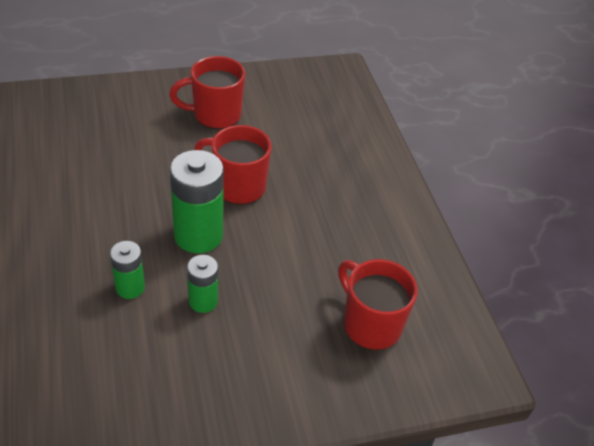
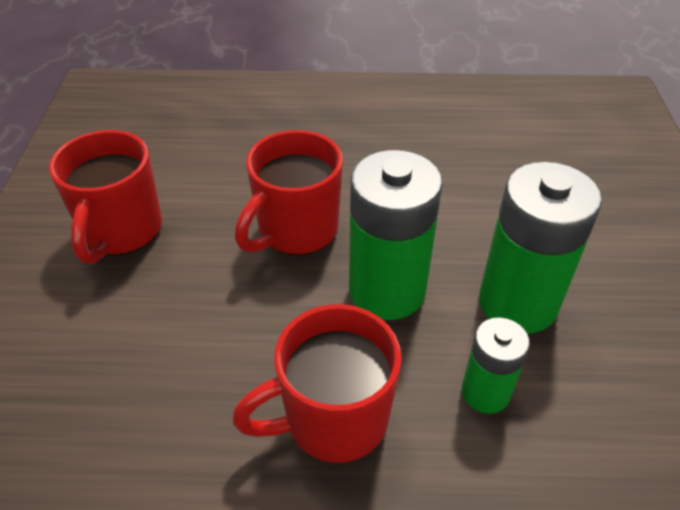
camera: 70 degrees left, 0 degrees up
(203, 301) = (517, 303): green battery -> green battery, size x1.80
(370, 324) = (558, 155): red mug -> red mug (333, 419)

